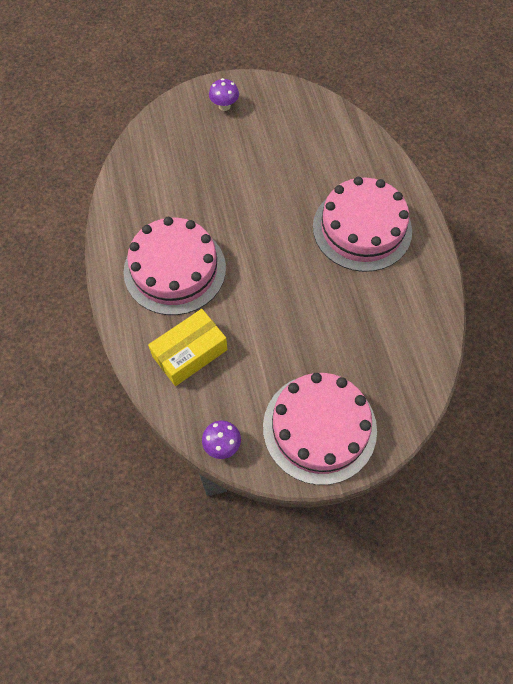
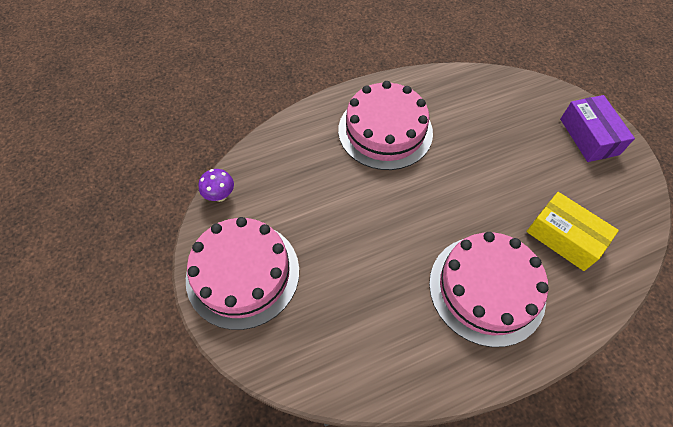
camera: 80 degrees right, 5 degrees down
(190, 353) = (304, 157): yellow box -> yellow box (564, 237)
(224, 106) = (589, 136): purple mushroom -> purple box

